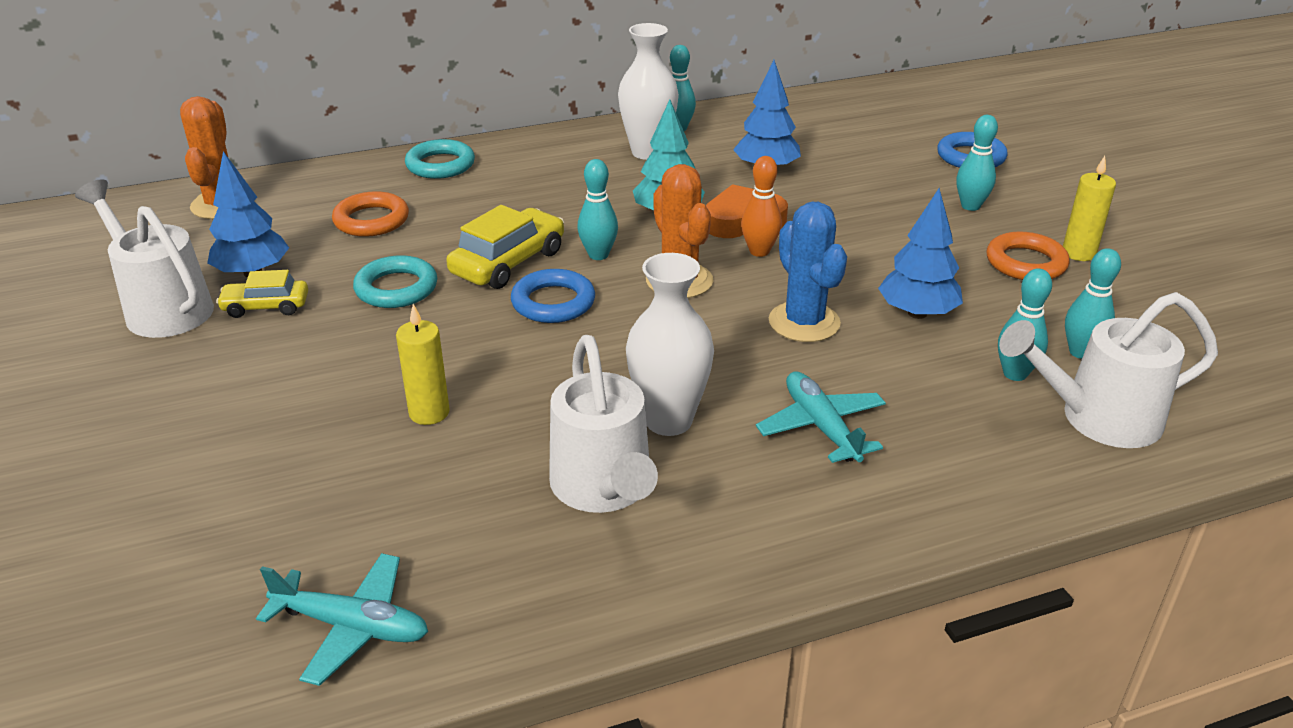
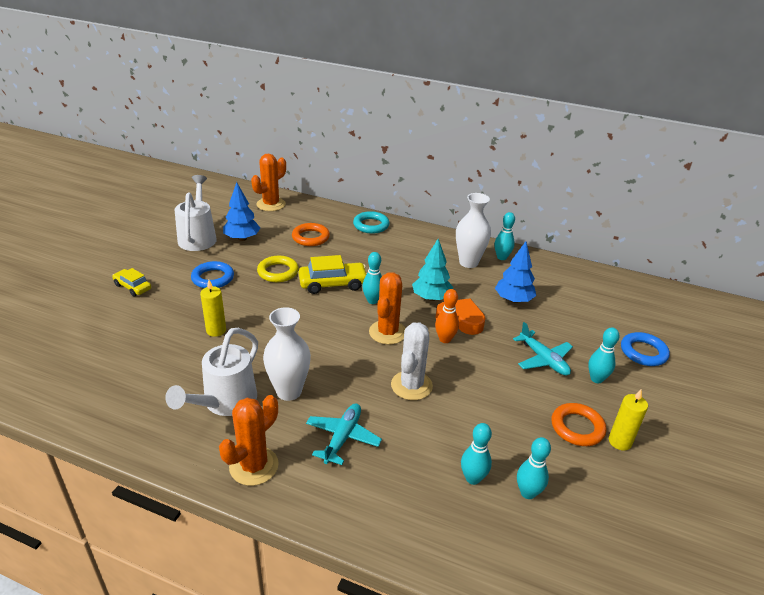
camera: 40 degrees right, 0 degrees up
(266, 307) = (227, 255): yellow car -> yellow car (132, 287)
(352, 626) = (85, 394): turquoise plane -> turquoise plane (543, 359)
(396, 288) = (278, 272): turquoise ring -> yellow ring
(553, 302) = (323, 312): blue ring -> blue ring (213, 278)
(771, 531) = (254, 466): none -> orange cactus
(804, 322) = (411, 385): blue cactus -> white cactus
(917, 313) = (473, 416): blue tree -> none
(1097, 419) = (478, 531): white watering can -> none

